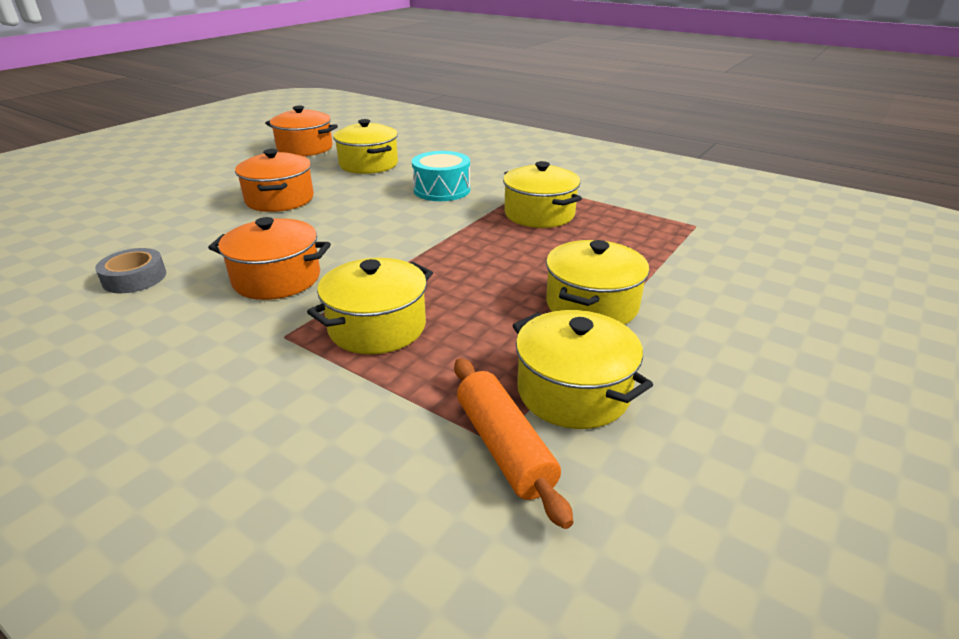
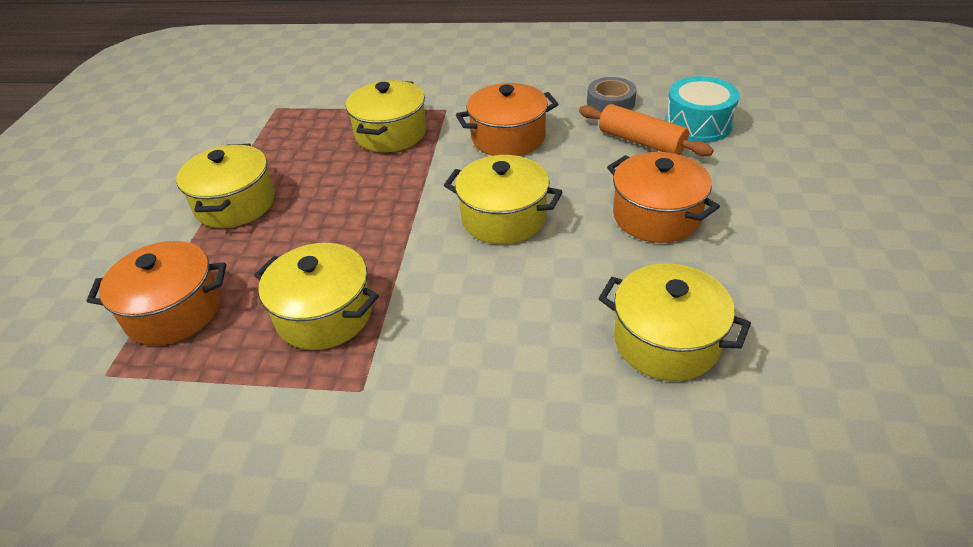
camera: 155 degrees right, 10 degrees up
(305, 148) = (837, 347): orange pot -> orange pot (174, 311)
(442, 190) = (488, 317): turquoise drum -> turquoise drum (698, 124)
(504, 447) = (271, 107): orange rolling pin -> orange rolling pin (641, 142)
(573, 392) = (239, 141): yellow pot -> yellow pot (503, 218)

